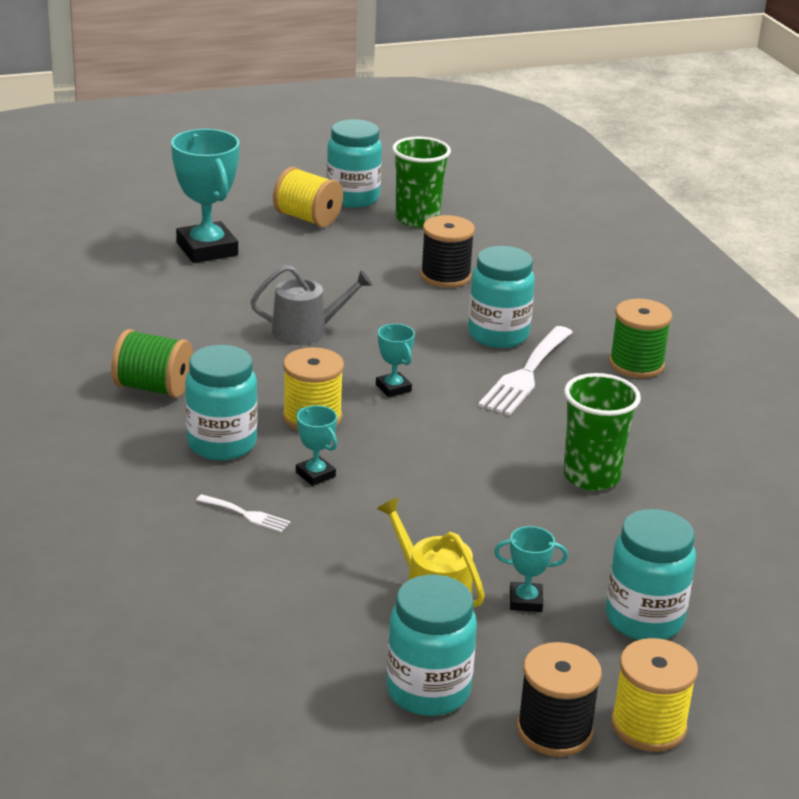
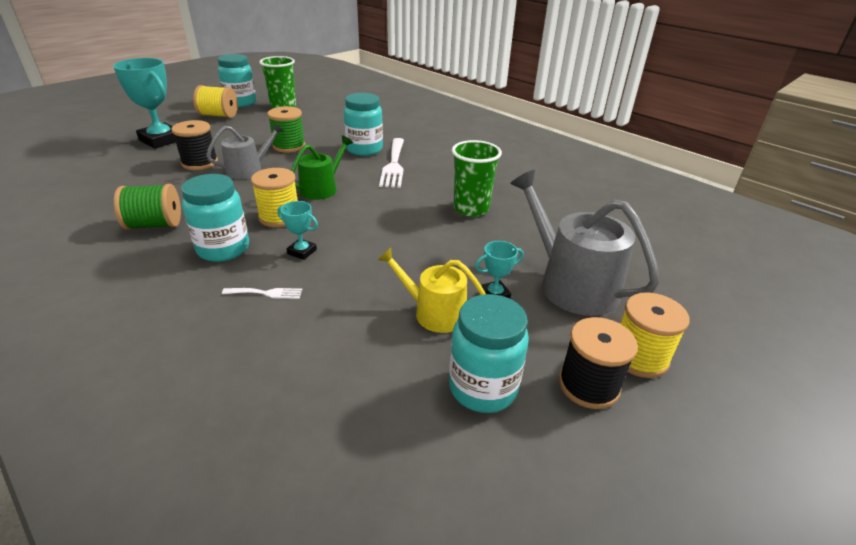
camera: 25 degrees left, 5 degrees up
(393, 388) = (322, 188): turquoise trophy -> green watering can
(445, 276) = (316, 128): black spool -> black spool (200, 163)
(636, 364) = (447, 148): green spool -> green spool (289, 146)
(644, 619) = (571, 284): turquoise jar -> grey watering can

